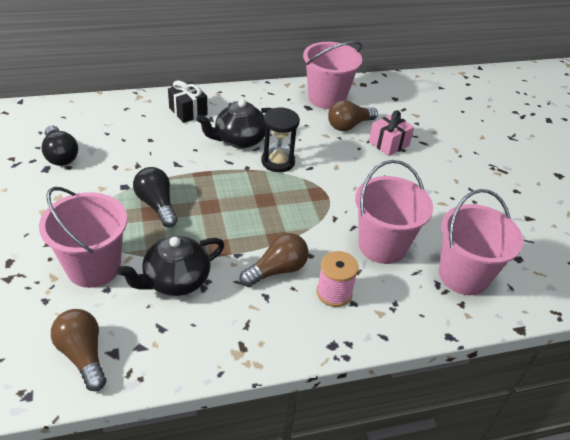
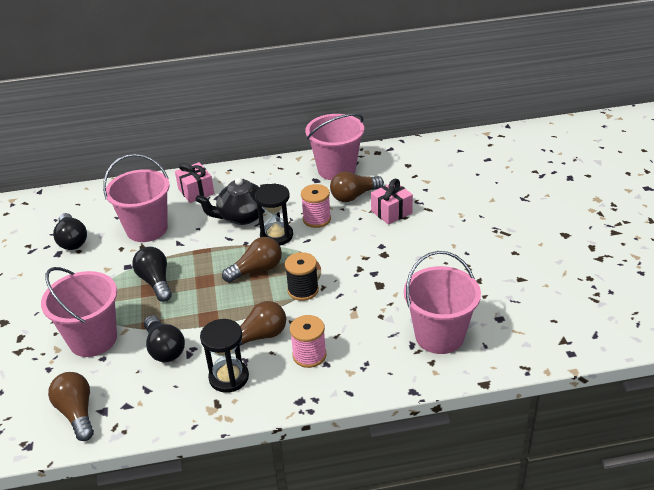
camera: 10 degrees right, 5 degrees down
(175, 280) = (164, 348): black teapot -> black light bulb
(188, 111) = (196, 191): black gift -> pink gift
(251, 316) = (229, 377): none -> black hourglass
(263, 196) = (256, 270): none -> brown light bulb
(315, 221) = (303, 290): none -> black spool
(316, 147) = (317, 219): none -> pink spool
(382, 245) = (364, 311): pink bucket -> pink bucket (147, 229)

